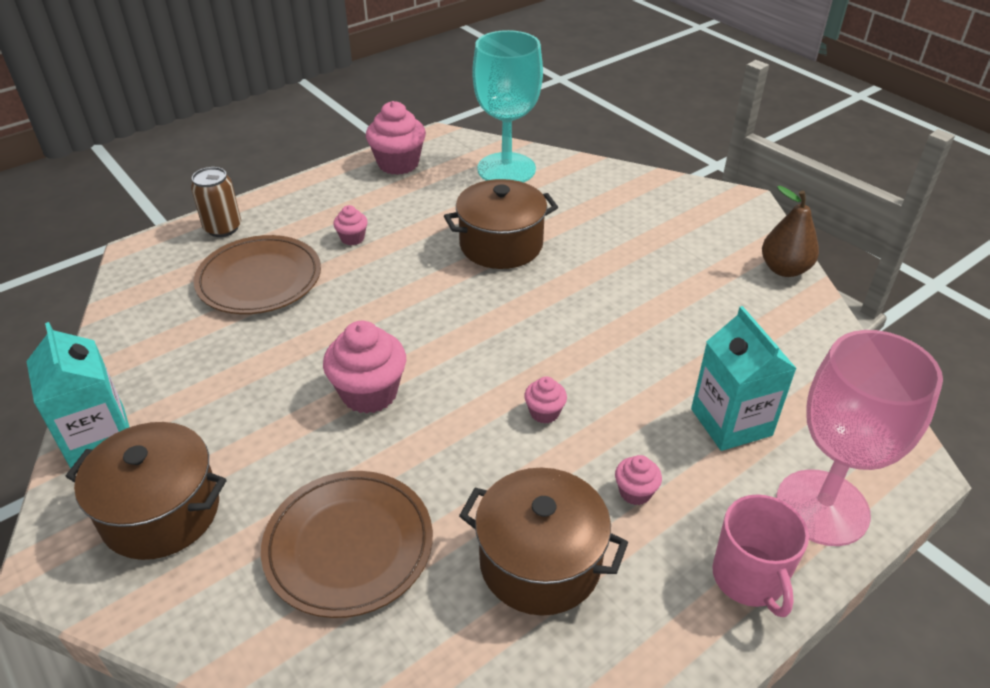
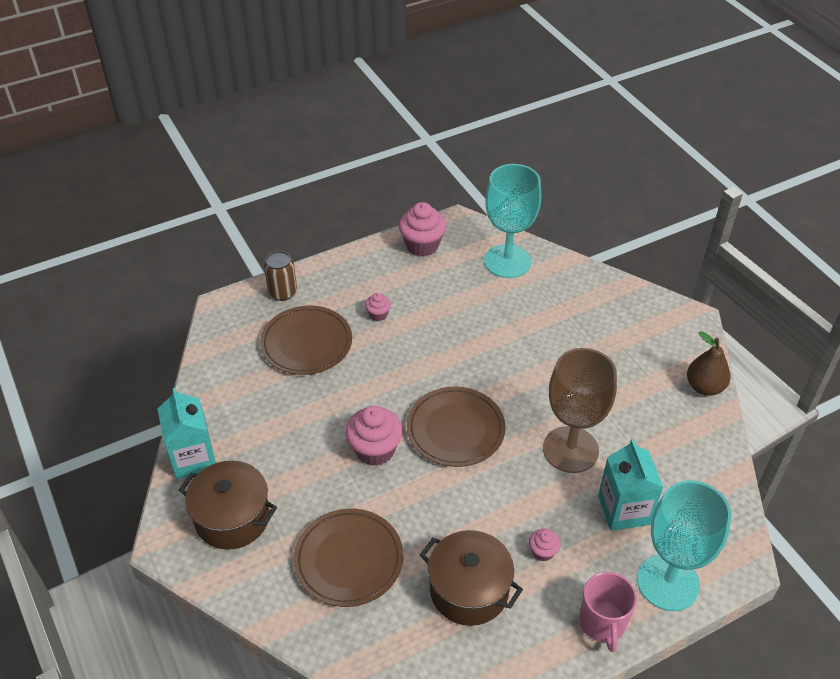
camera: 10 degrees right, 5 degrees up
(478, 354) = (455, 429): none -> brown plate
(501, 245) = (489, 335): brown pot -> none
(544, 412) = (493, 483): pink cupcake -> none
(638, 359) = (570, 449): none -> brown goblet
(822, 507) = (668, 582): pink goblet -> turquoise goblet

